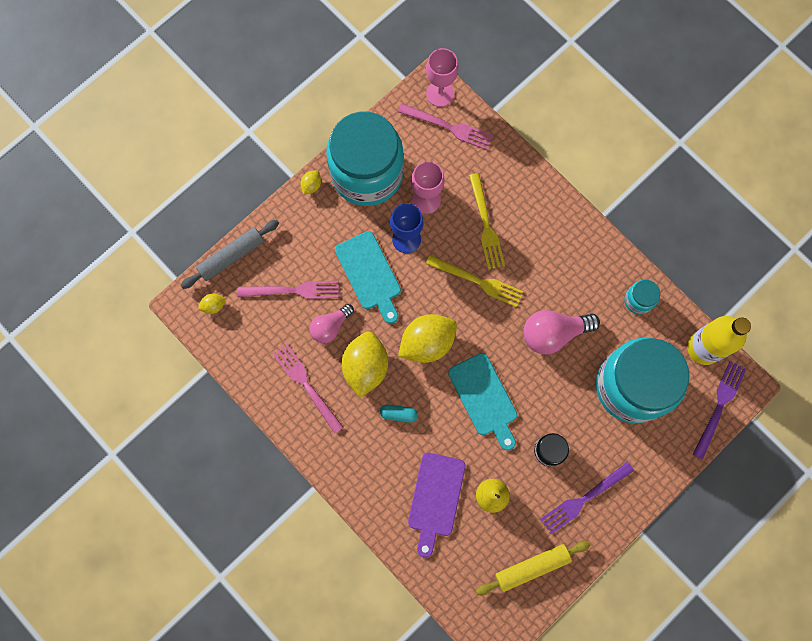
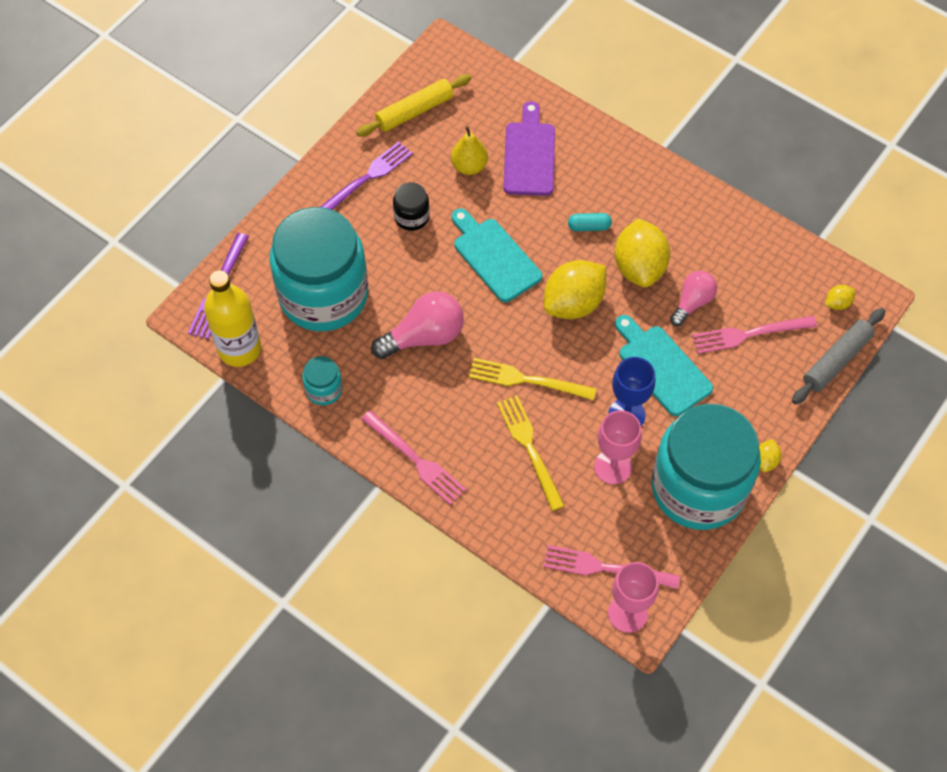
camera: 170 degrees right, 15 degrees down
(306, 385) = (701, 239): pink fork -> pink fork (415, 460)

